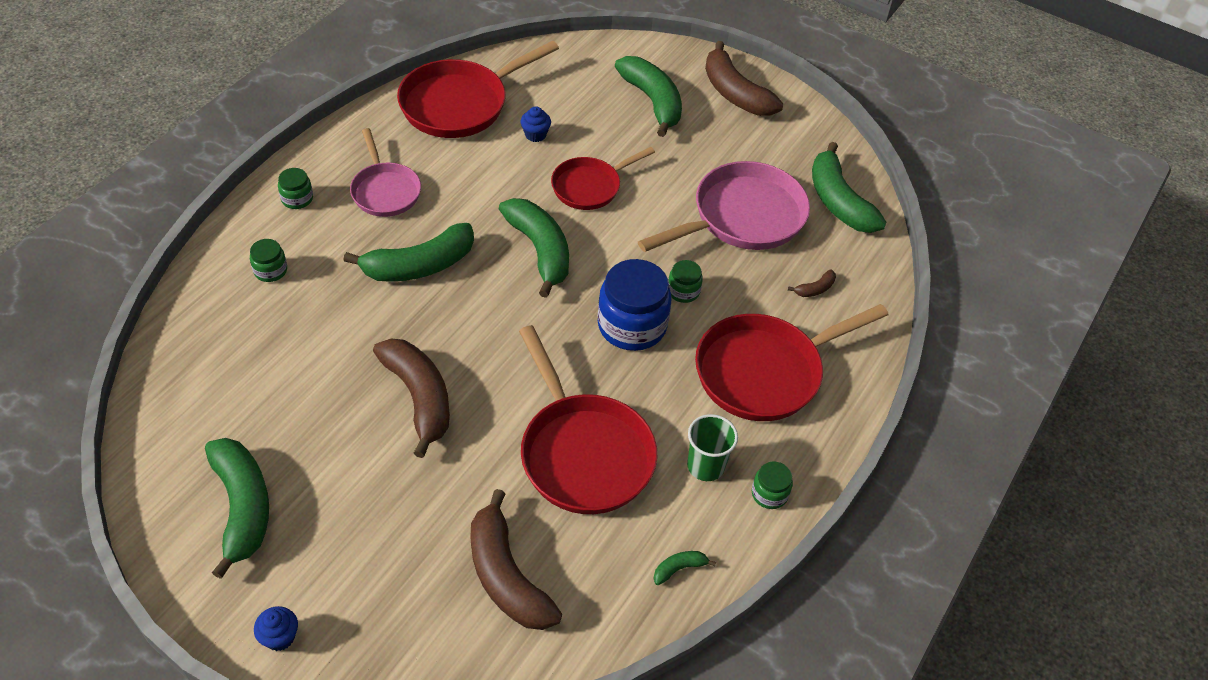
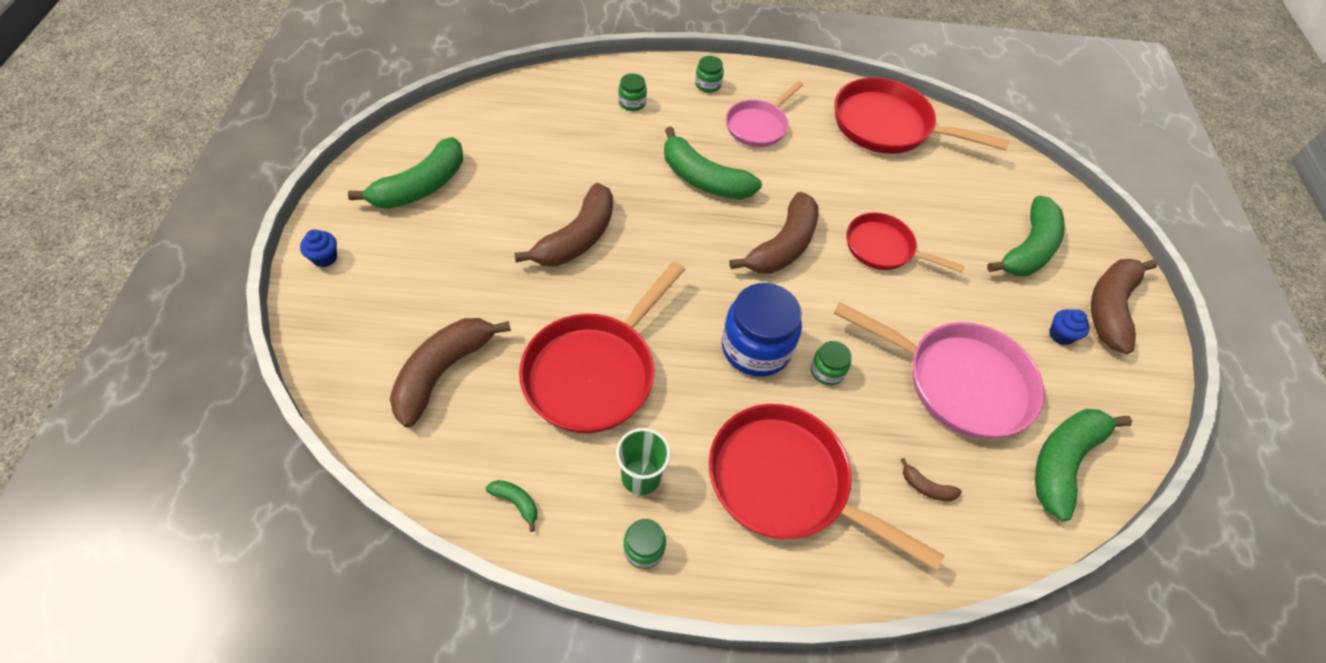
camera: 60 degrees right, 5 degrees up
(535, 135) = (904, 186): blue cupcake -> blue cupcake (1060, 335)
(540, 250) = (783, 246): green banana -> brown banana

